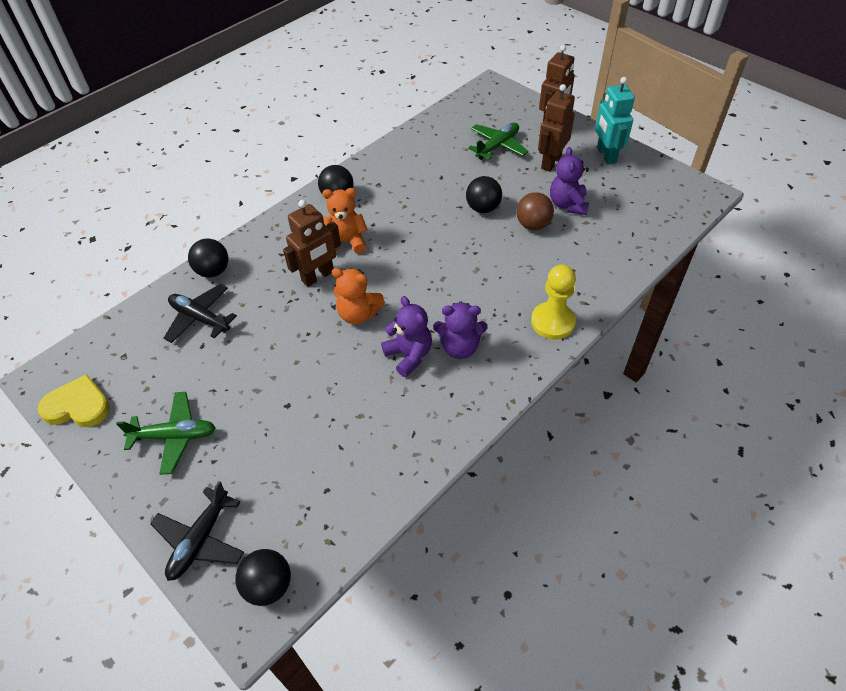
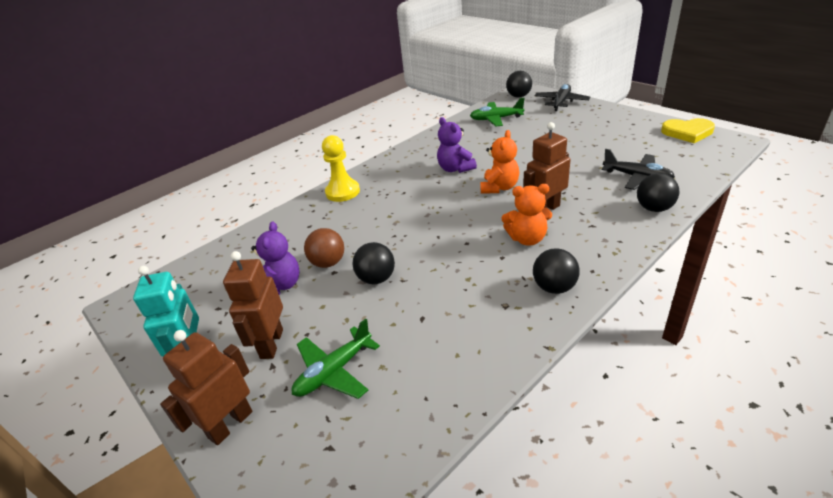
camera: 175 degrees left, 15 degrees down
(174, 436) = (605, 127): green plane -> green plane (496, 119)
(358, 314) = (499, 187): orange teddy bear -> orange teddy bear turned 90 degrees clockwise
(459, 347) = (417, 175): purple teddy bear -> none
(551, 162) = (271, 344): brown robot -> brown robot turned 150 degrees clockwise

